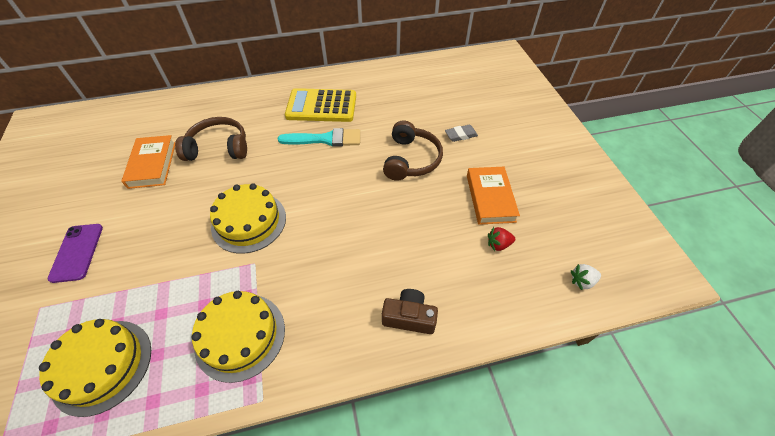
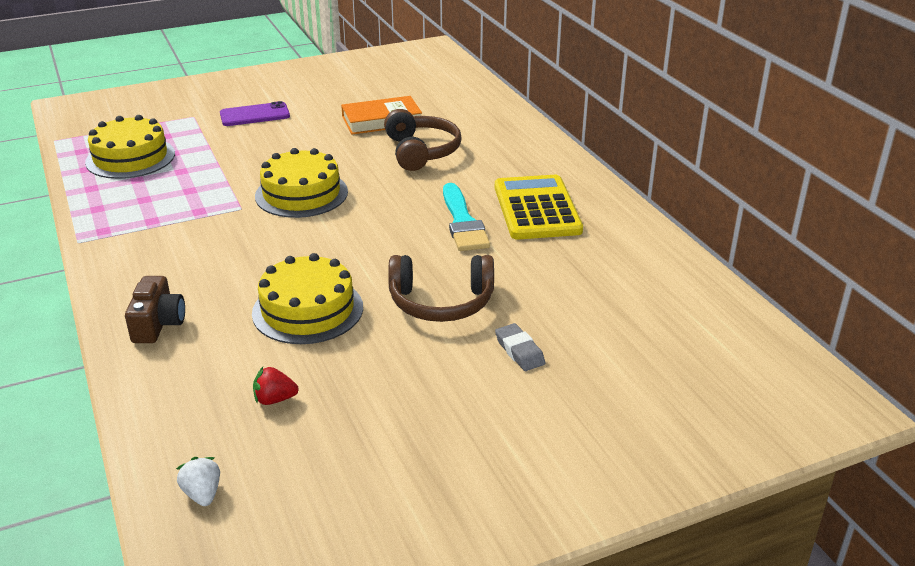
camera: 80 degrees right, 20 degrees down
(240, 336) = (150, 217): yellow cake -> yellow cake (308, 310)
(490, 198) = (371, 389): orange book -> none
(498, 244) = (275, 399): red strawberry -> red strawberry turned 75 degrees counterclockwise

